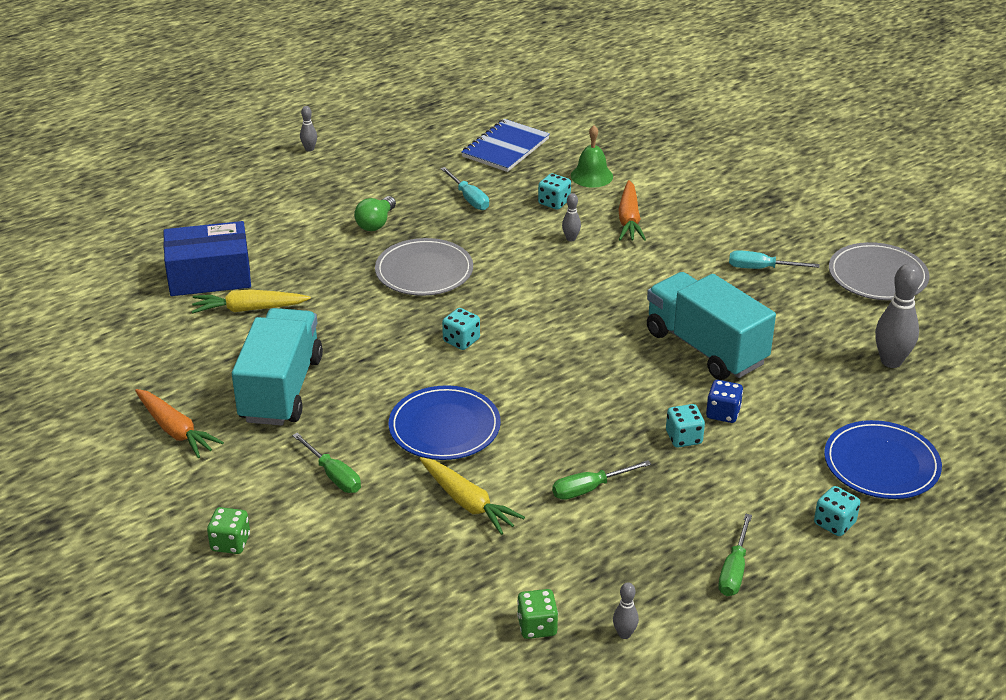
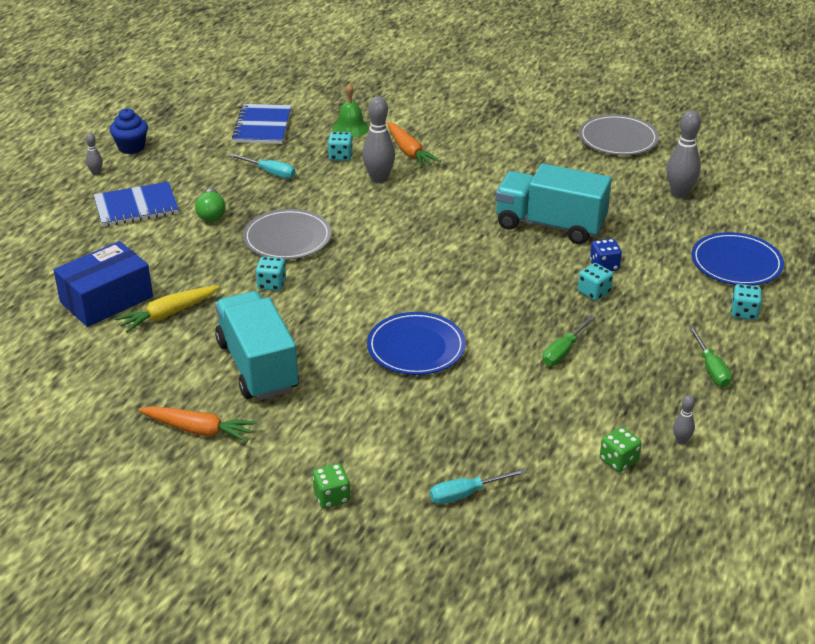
camera: 30 degrees left, 0 degrees up
(315, 194) = (136, 207): none -> blue notebook
(333, 475) = (364, 414): green screwdriver -> none
(363, 133) = (131, 147): none -> blue cupcake
(461, 340) = (367, 280): turquoise dice -> turquoise dice (271, 284)
(468, 503) = (486, 395): yellow carrot -> none
(571, 238) = (379, 179): grey bowling pin -> grey bowling pin, size x2.00
(761, 268) = (536, 158): turquoise screwdriver -> turquoise screwdriver (466, 494)

